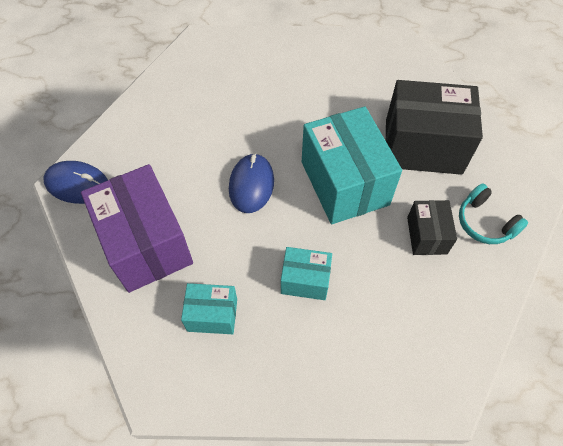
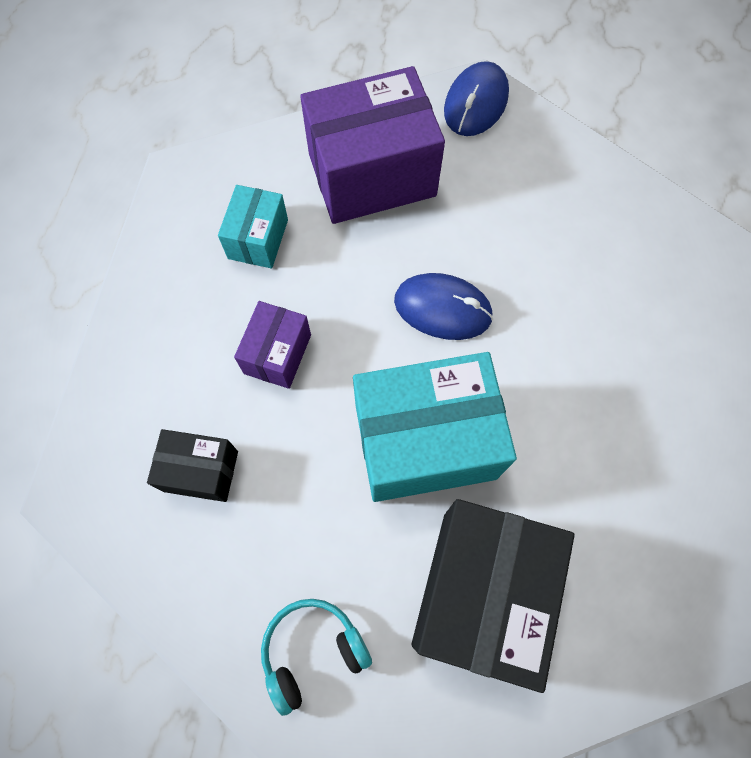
camera: 100 degrees right, 10 degrees up
(305, 280) = (277, 354): turquoise box -> purple box
(426, 235) = (309, 544): black box -> black box (201, 471)

